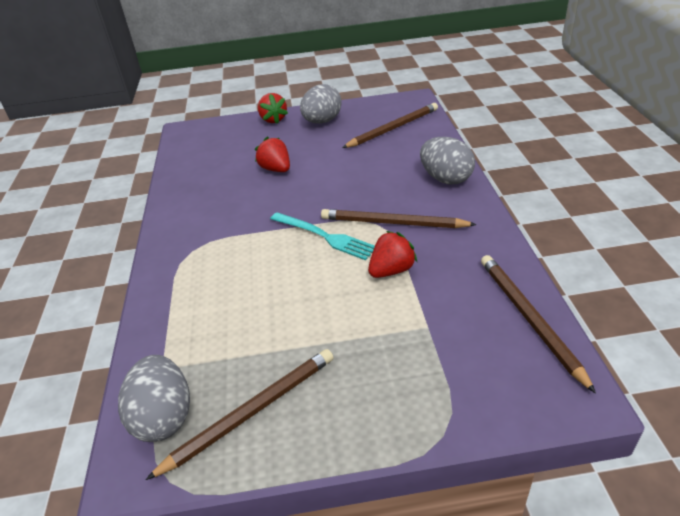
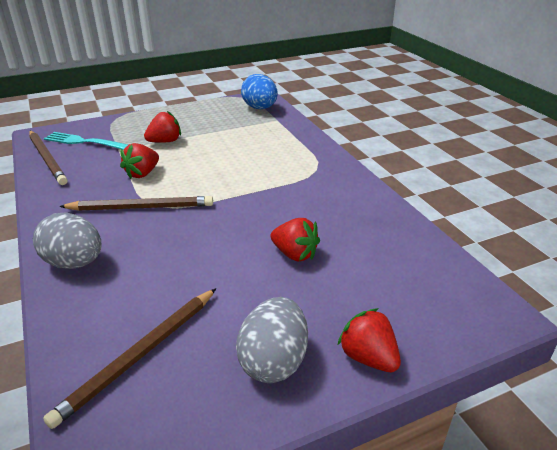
camera: 160 degrees right, 5 degrees down
(164, 416) = (260, 108): grey egg -> blue egg
(251, 412) = (216, 113): brown pencil -> none
(325, 236) = (204, 190): turquoise fork -> turquoise fork (85, 142)
(357, 334) = (165, 141): none -> red strawberry

